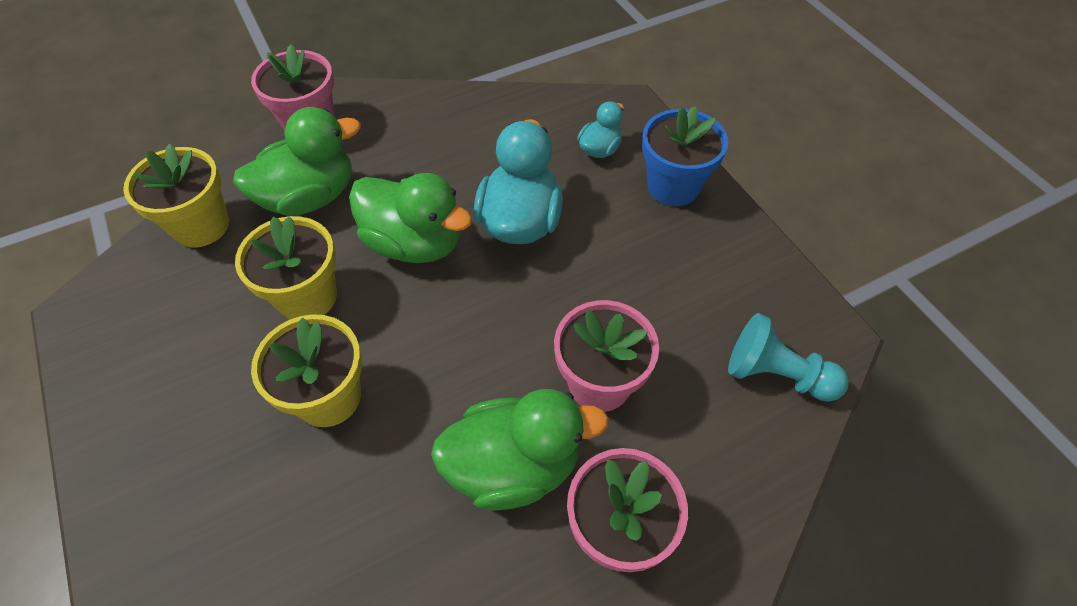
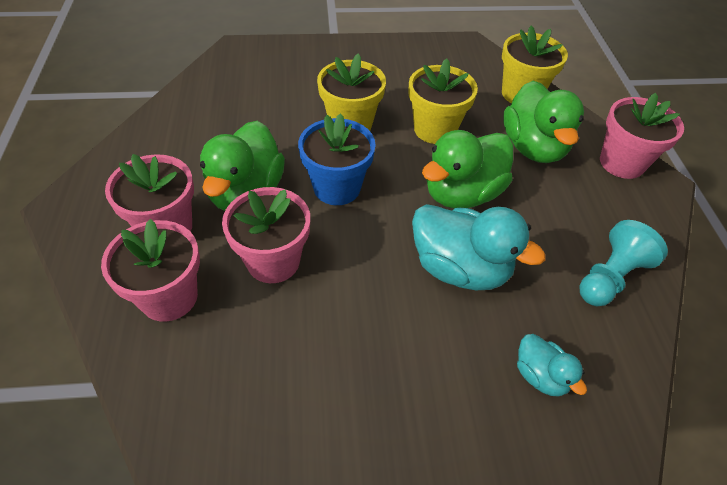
camera: 110 degrees right, 5 degrees down
(673, 186) = (460, 427): blue flower pot -> blue flower pot (337, 187)
(702, 463) = (169, 297): none -> pink flower pot
(776, 374) = (196, 396): turquoise pawn -> turquoise pawn (610, 277)

